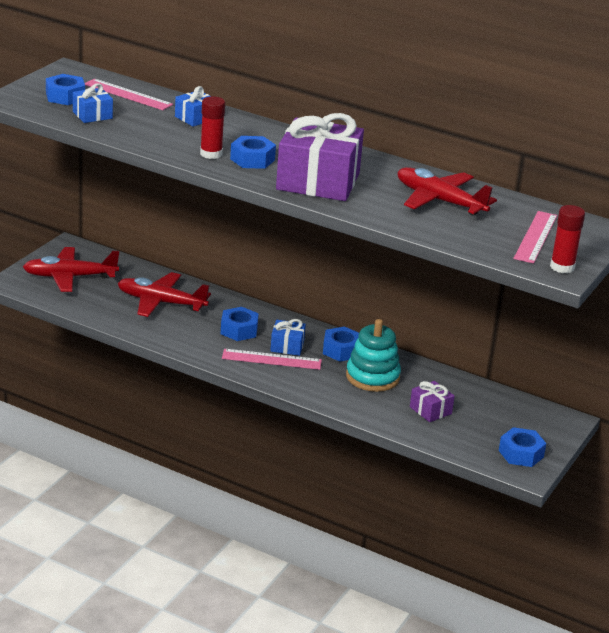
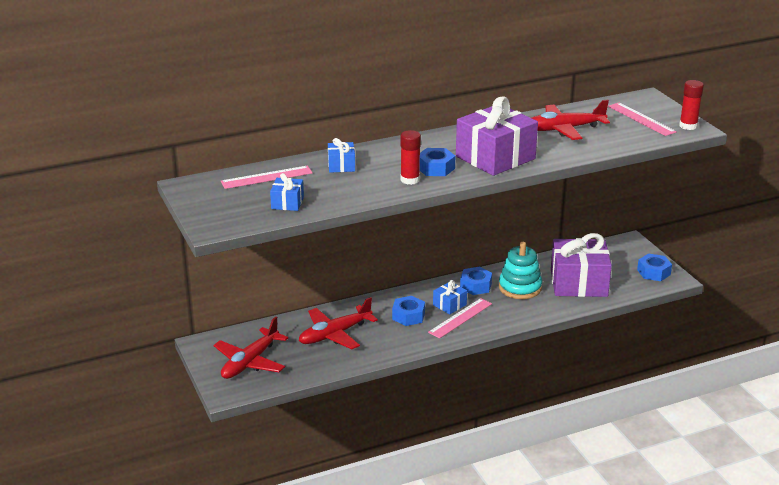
camera: 50 degrees left, 0 degrees up
(65, 96) = (238, 203): blue nut -> none
(430, 410) = (578, 283): purple gift -> purple gift, size x2.17

